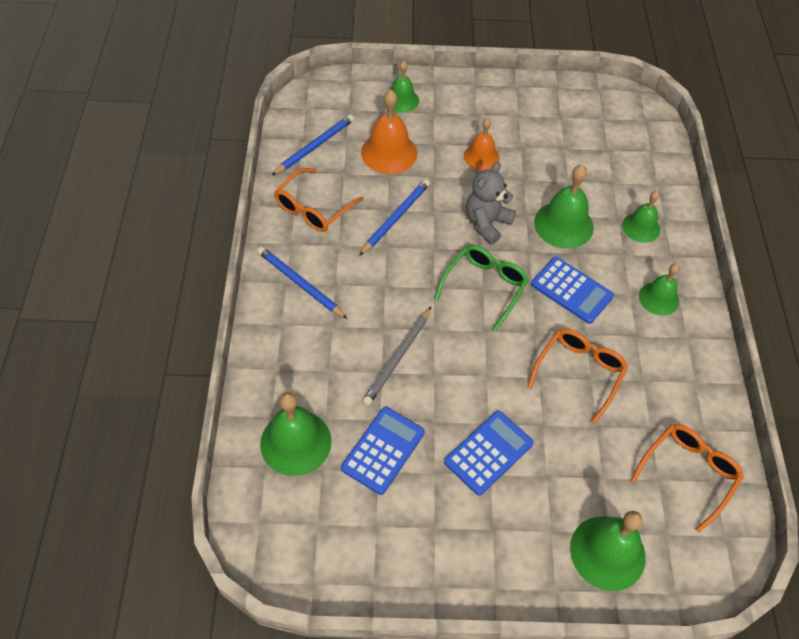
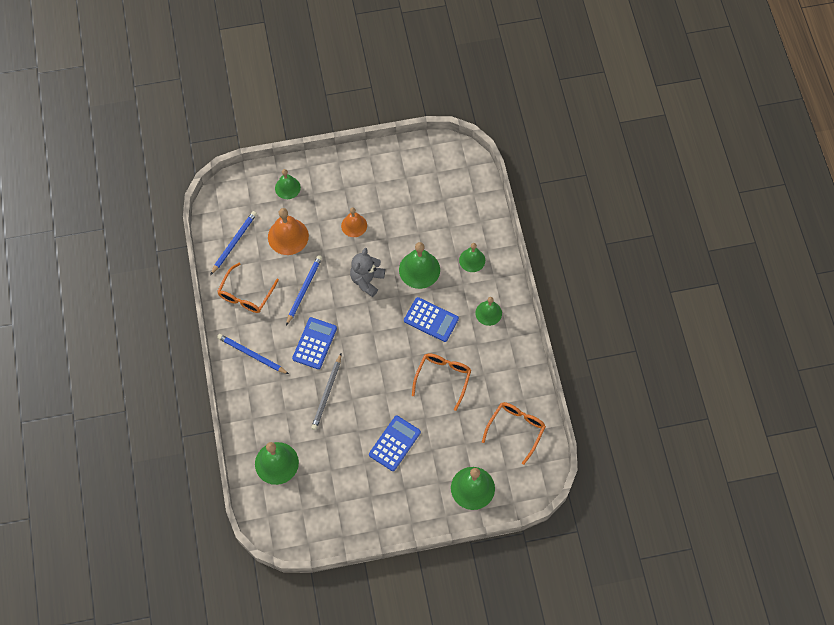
camera: 10 degrees left, 10 degrees up
(383, 450) = (331, 456): blue calculator -> blue calculator (314, 343)
(484, 287) = (373, 330): green glasses -> none

